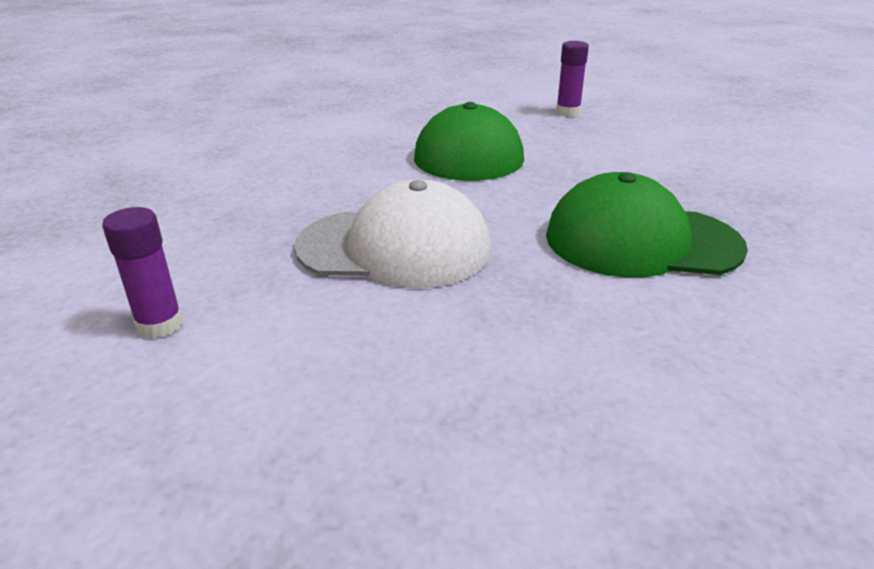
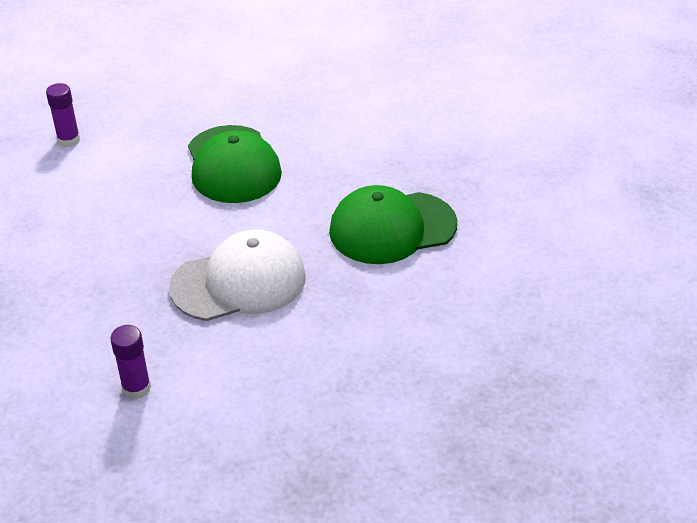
camera: 25 degrees left, 10 degrees up
(568, 112) = (286, 91): purple glue stick -> purple glue stick (69, 140)

